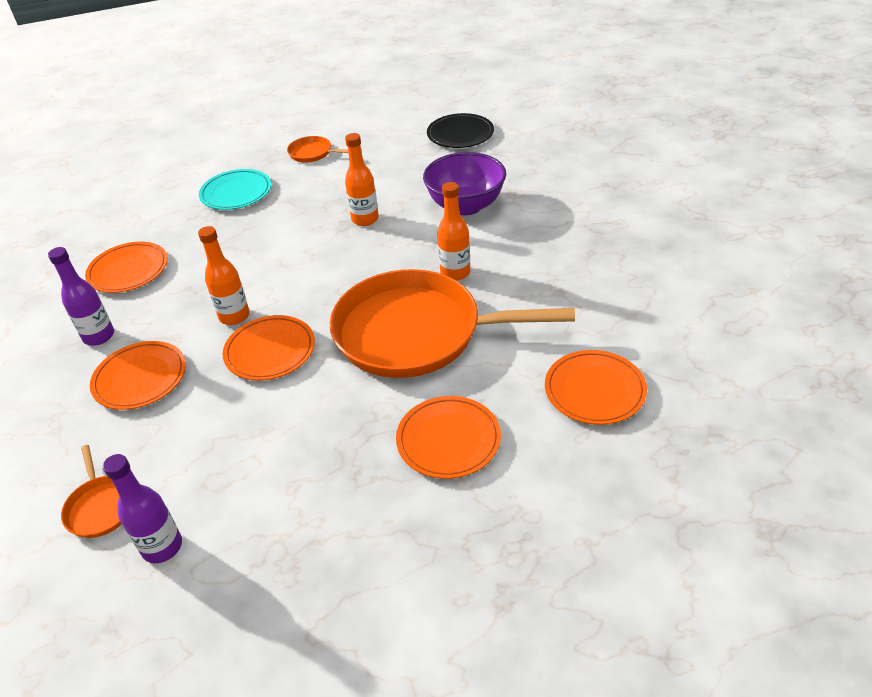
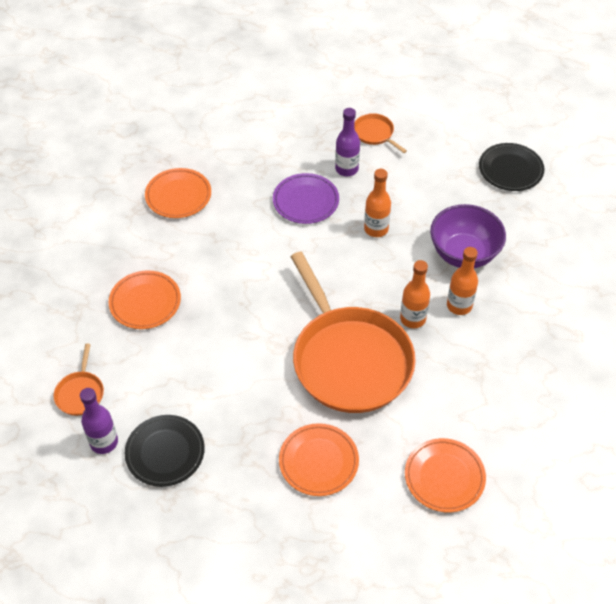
camera: 25 degrees right, 10 degrees up
(99, 336) = (133, 249): purple bottle -> purple bottle (346, 169)
(234, 316) = (232, 278): orange bottle -> orange bottle (459, 306)
(236, 193) = (292, 151): turquoise plate -> none
(253, 519) = (165, 452): none -> black plate
(270, 351) = (240, 323): orange plate -> none
(276, 225) = (305, 201): none -> purple plate
(415, 333) = (350, 360): orange pan -> orange pan turned 150 degrees counterclockwise

